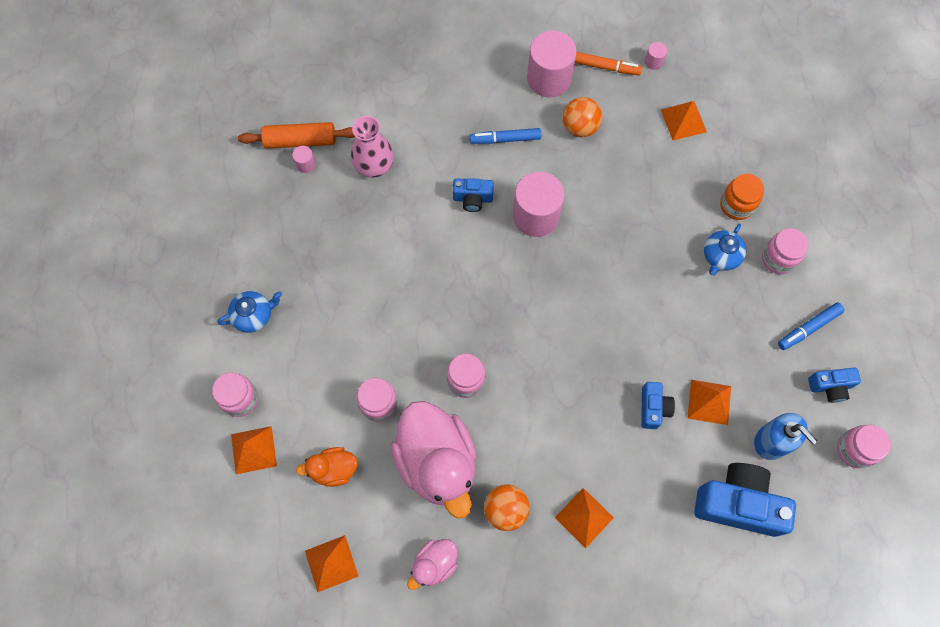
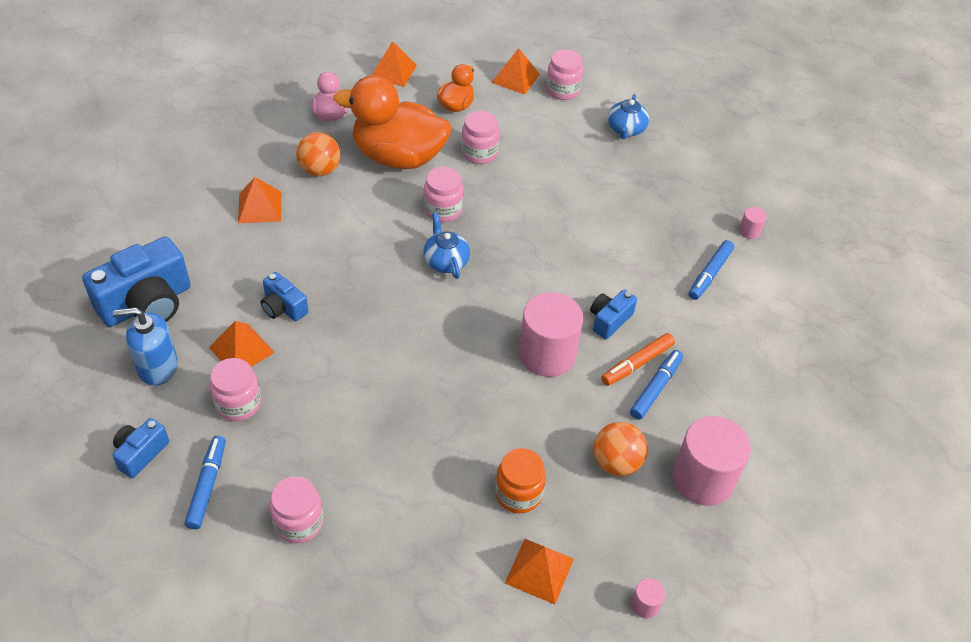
camera: 125 degrees right, 20 degrees down
(300, 140) = (779, 241): orange rolling pin -> none
(374, 165) = (709, 274): pink vase -> blue marker
(437, 462) = (398, 157): pink duck -> orange duck
(606, 67) = (675, 547): orange marker -> orange marker (637, 364)
(720, 256) = (355, 472): blue teapot -> blue teapot (446, 261)
(736, 205) = (392, 535): orange jar -> orange jar (518, 494)
(854, 449) = (73, 423): pink jar -> pink jar (238, 404)

